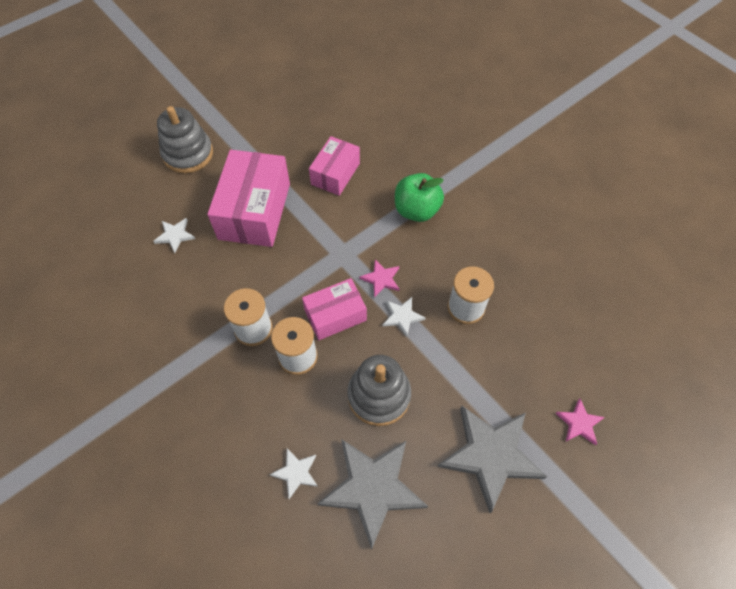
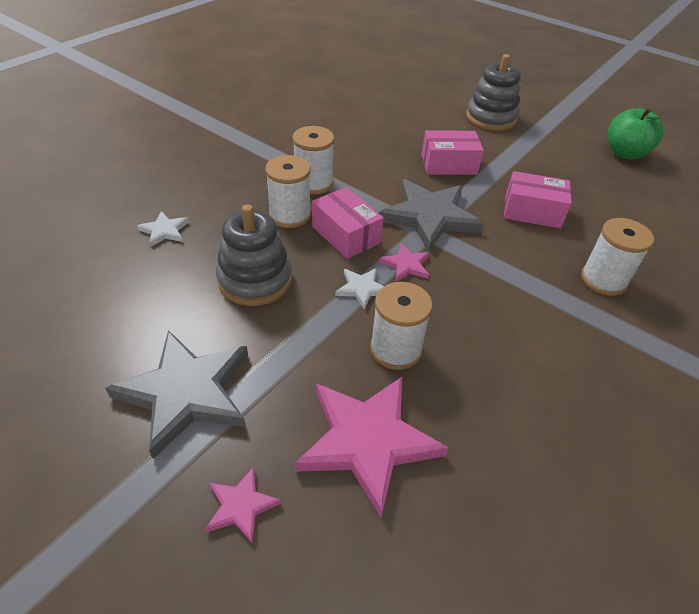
camera: 75 degrees right, 15 degrees down
(175, 235) = (396, 126): white star -> none
(254, 211) = (448, 164): pink box -> pink box, size x0.60
(373, 488) = (146, 287): grey star -> grey star (429, 217)
(416, 210) = (522, 286): green apple -> green apple (625, 153)
(418, 161) = (603, 280): none -> white spool
(538, 341) = (367, 441): none -> pink star

